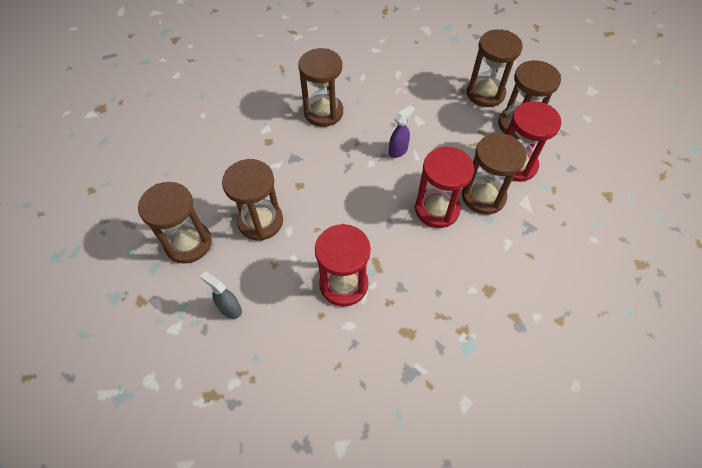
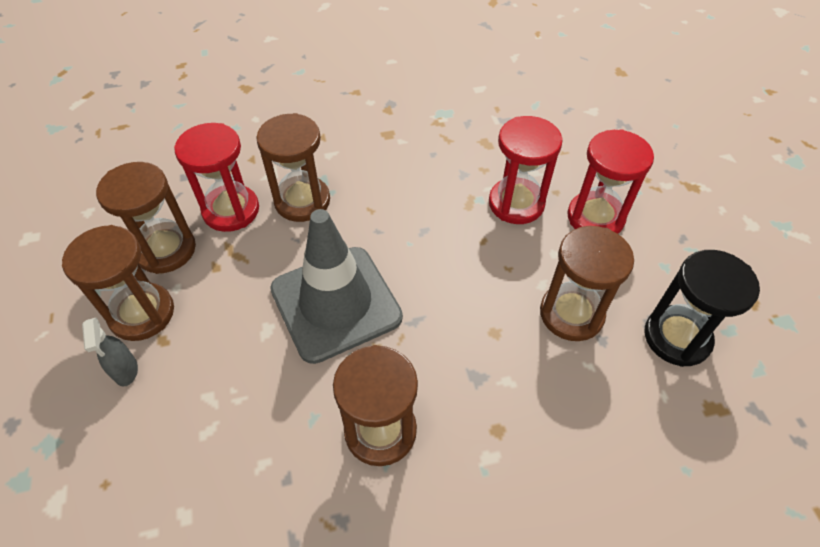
camera: 145 degrees left, 5 degrees down
(188, 243) = (677, 337): brown hourglass -> black hourglass
(230, 308) = (648, 242): grey spray bottle -> grey spray bottle (126, 371)
(398, 151) = (336, 303): purple spray bottle -> grey traffic cone
(437, 209) = (362, 215): red hourglass -> red hourglass (595, 217)

